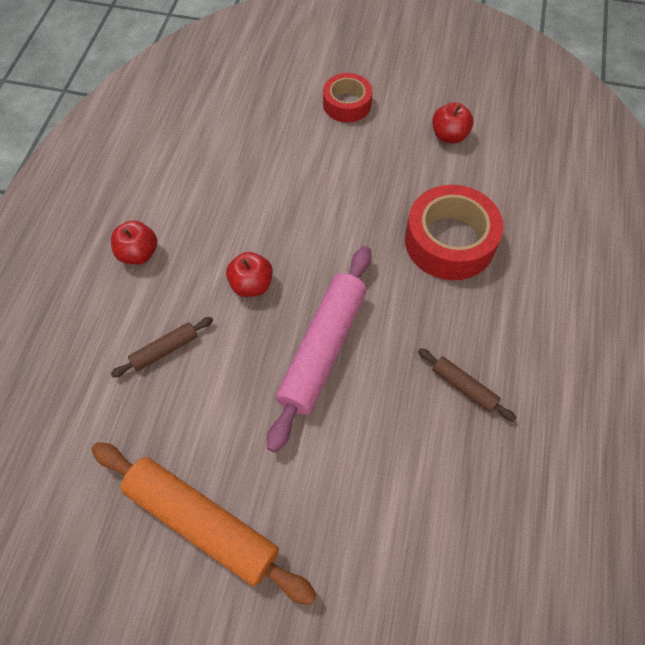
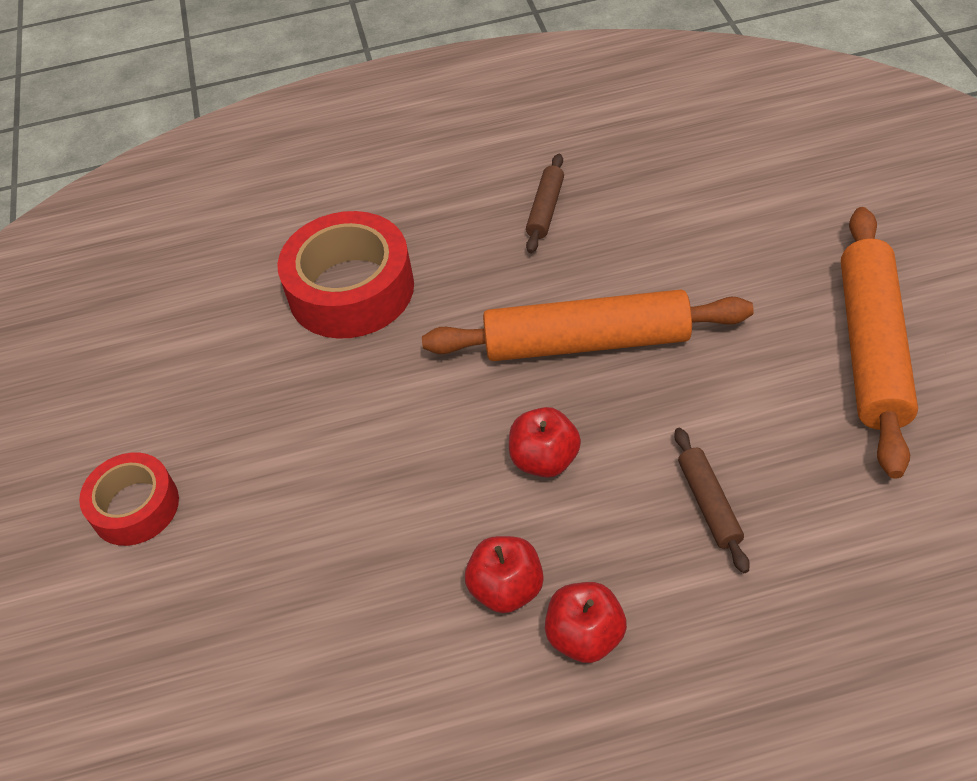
camera: 110 degrees left, 10 degrees down
(165, 350) = (709, 504): brown rolling pin -> brown rolling pin turned 45 degrees clockwise
(322, 349) = (587, 342): pink rolling pin -> orange rolling pin
(449, 136) = (159, 356): red apple -> red apple (506, 589)

